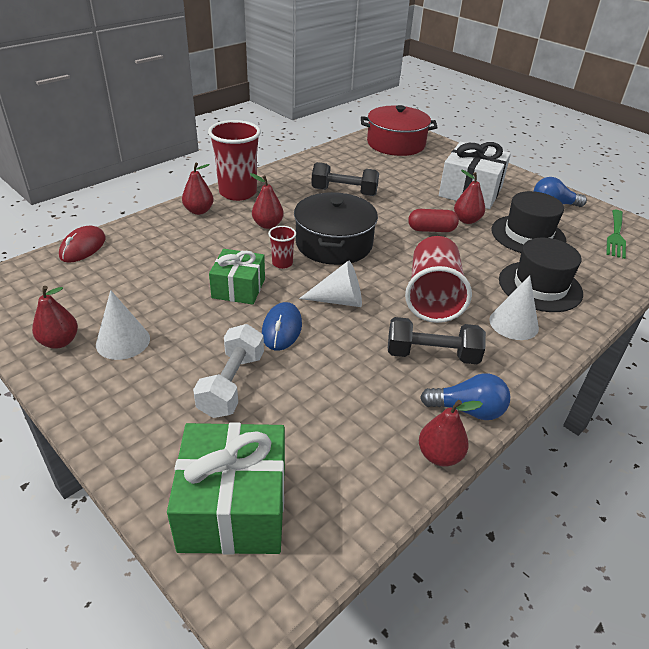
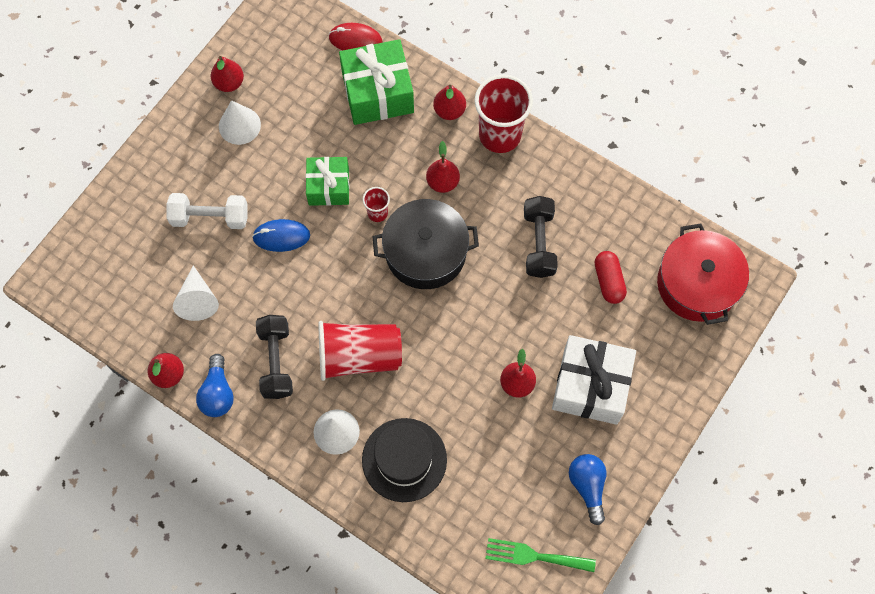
camera: 80 degrees right, 30 degrees up
(233, 507) = (104, 251): green gift -> green gift (377, 93)
(339, 300) = (332, 274): white cone -> white cone (198, 300)
(431, 230) = (483, 346): red capsule -> red capsule (608, 281)
(528, 235) = (504, 452): black hat -> none

